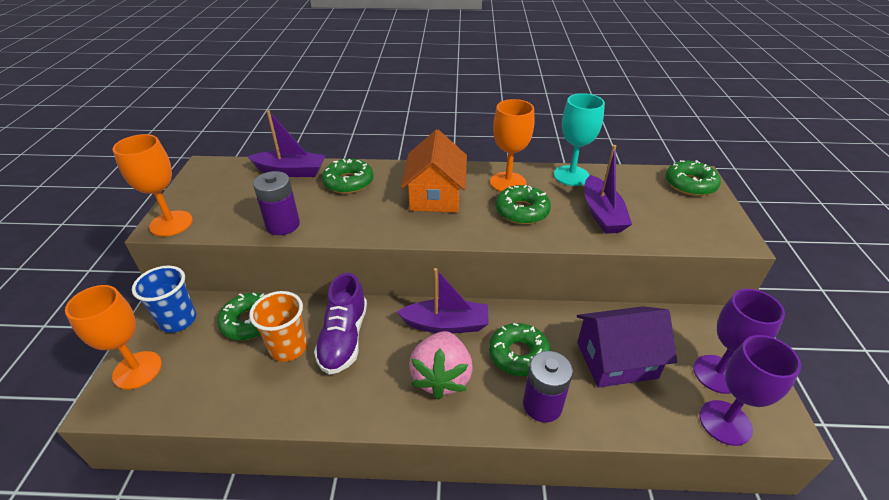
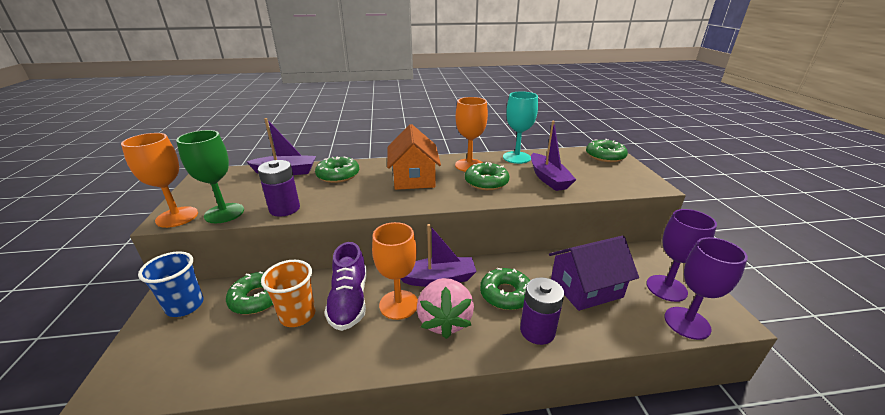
camera: 10 degrees left, 10 degrees down
(137, 370) = (143, 355): orange goblet -> orange goblet (398, 304)
(219, 224) = (224, 213): none -> green goblet

